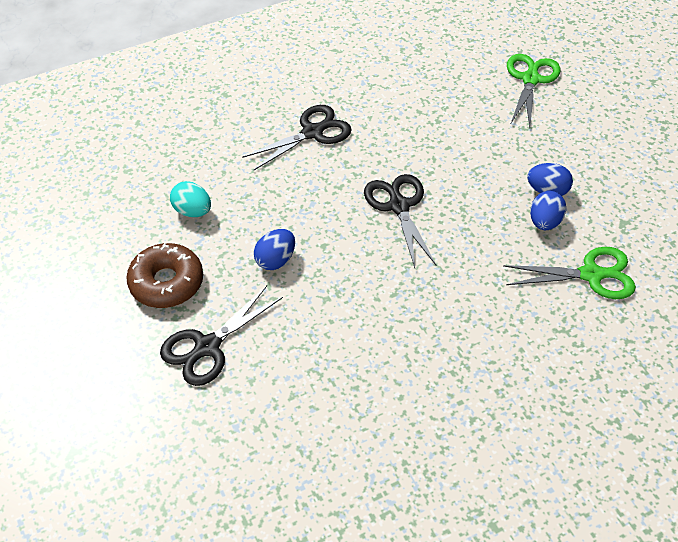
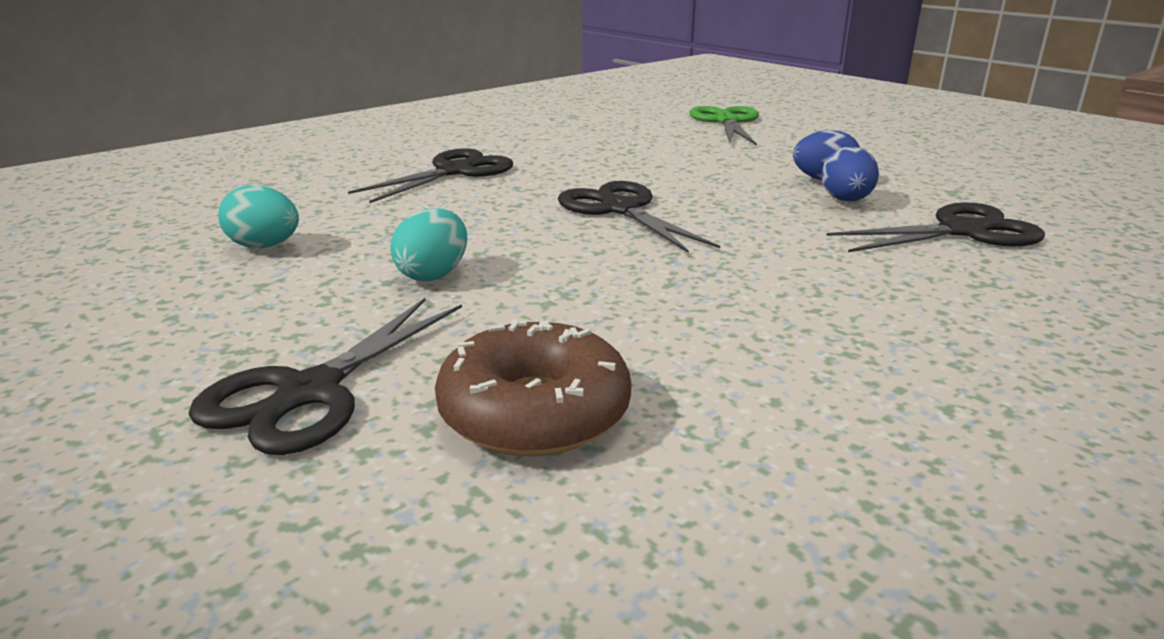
camera: 15 degrees left, 25 degrees down
(167, 283) = (211, 323): brown donut -> brown donut (534, 412)
(275, 260) = (433, 275): blue egg -> turquoise egg
(591, 275) = (962, 231): green scissors -> black scissors

